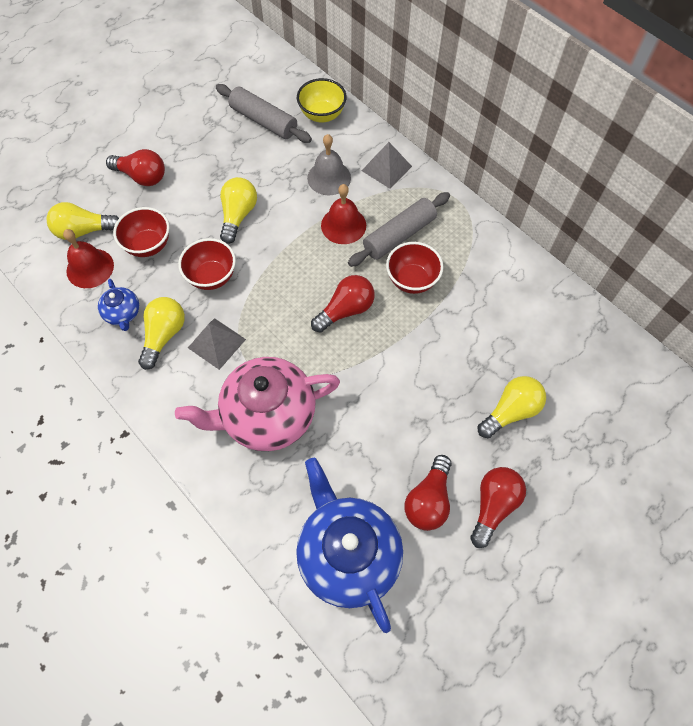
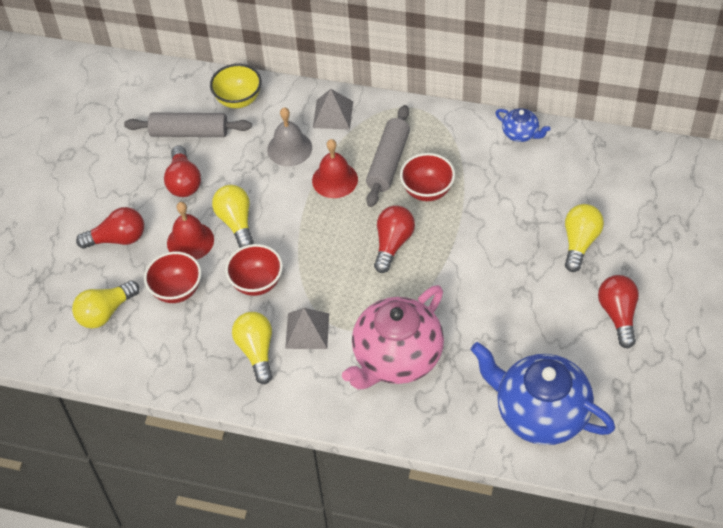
camera: 30 degrees left, 10 degrees down
(90, 268) = (140, 338): red bell -> red bell (190, 241)
(123, 314) = (204, 356): blue teapot -> blue teapot (520, 134)
(428, 500) = (569, 340): red light bulb -> red light bulb (184, 182)

